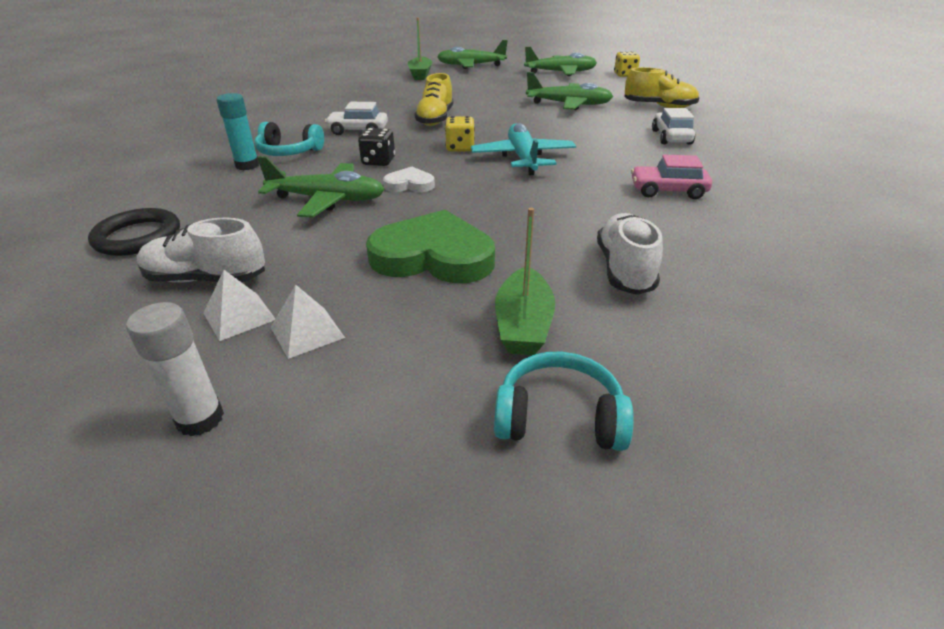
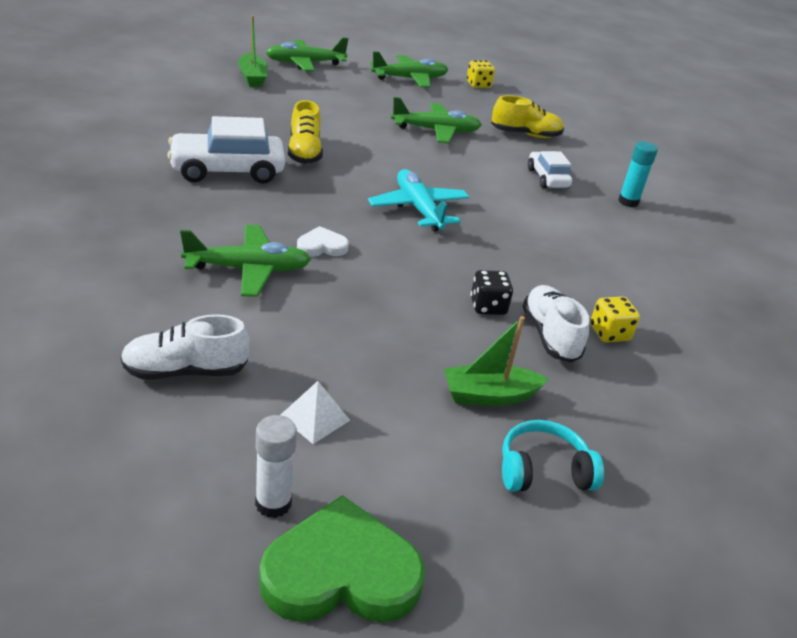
camera: 20 degrees left, 0 degrees up
(138, 237) = (75, 326): black ring -> none
(239, 316) = (244, 407): white pyramid -> none
(247, 165) = (131, 224): turquoise glue stick -> turquoise glue stick (628, 202)
(289, 152) = (167, 204): turquoise headphones -> none
(358, 131) = (227, 170): white car -> white car, size x1.71
(378, 161) = (274, 216): black dice -> black dice (488, 306)
(433, 256) = (385, 332): green heart -> green heart (341, 572)
(460, 148) = (350, 195): yellow dice -> yellow dice (609, 333)
(523, 325) = (489, 395): green boat -> green boat turned 90 degrees clockwise
(667, 191) = (562, 247): pink car -> none

